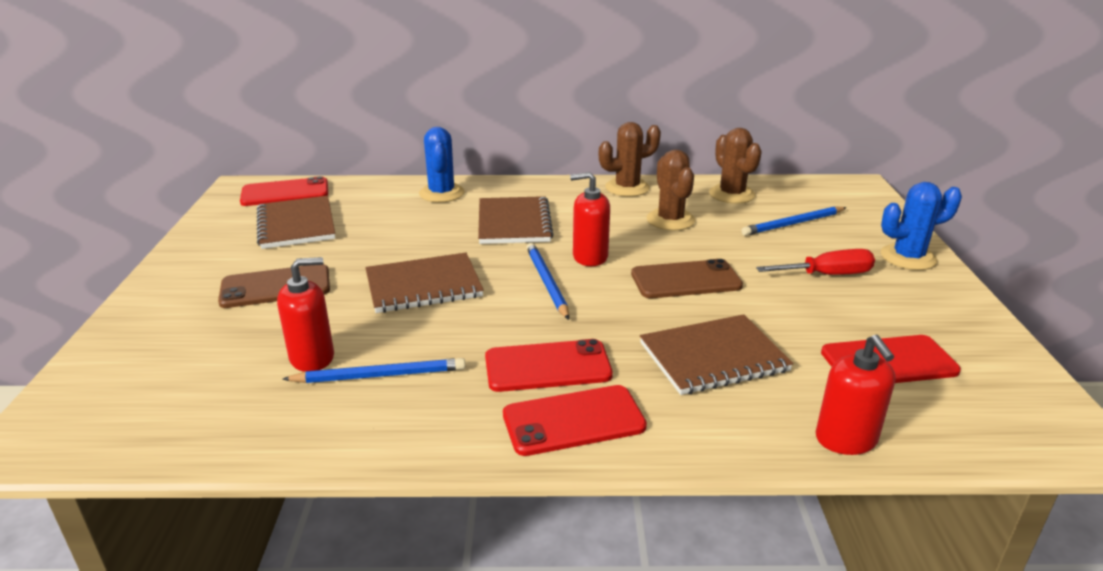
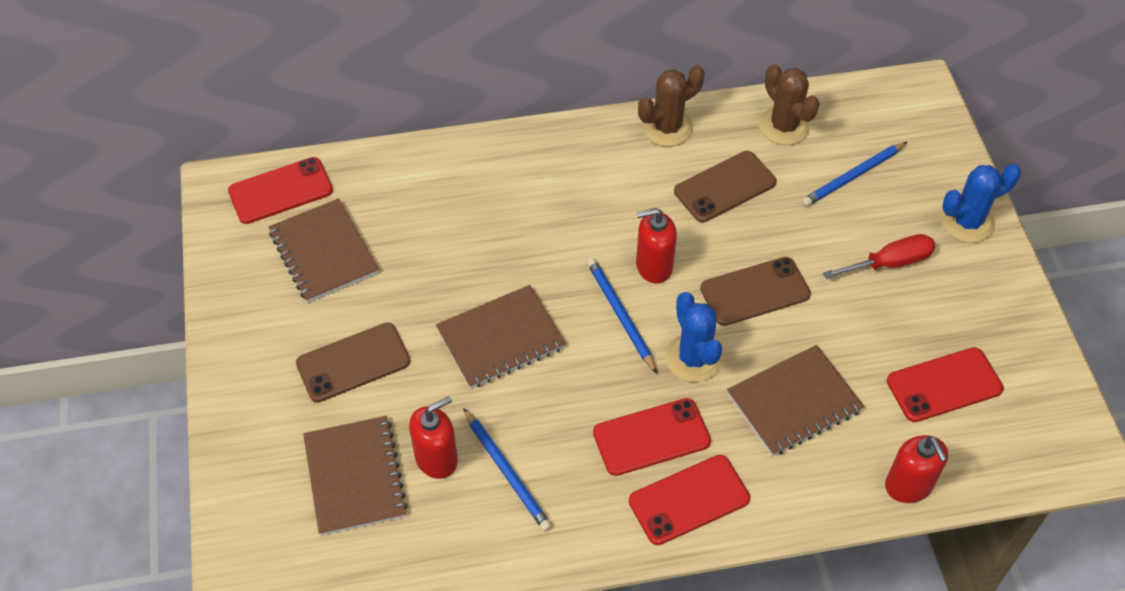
camera: 10 degrees left, 25 degrees up
(380, 375) = (507, 472): blue pencil -> blue pencil turned 75 degrees clockwise
(441, 193) = (461, 168): blue cactus -> blue cactus (693, 358)
(514, 223) = (559, 216): brown notebook -> brown notebook (355, 477)
(670, 220) = (725, 187): brown cactus -> brown phone

